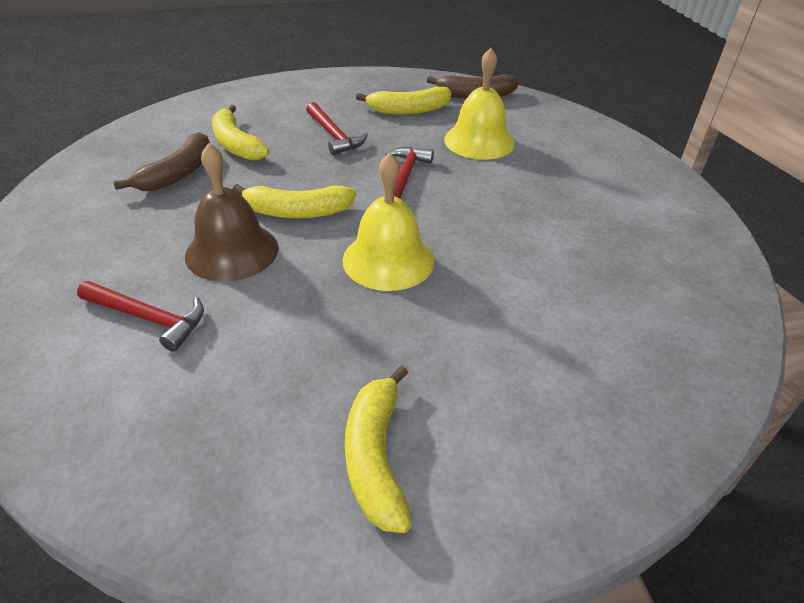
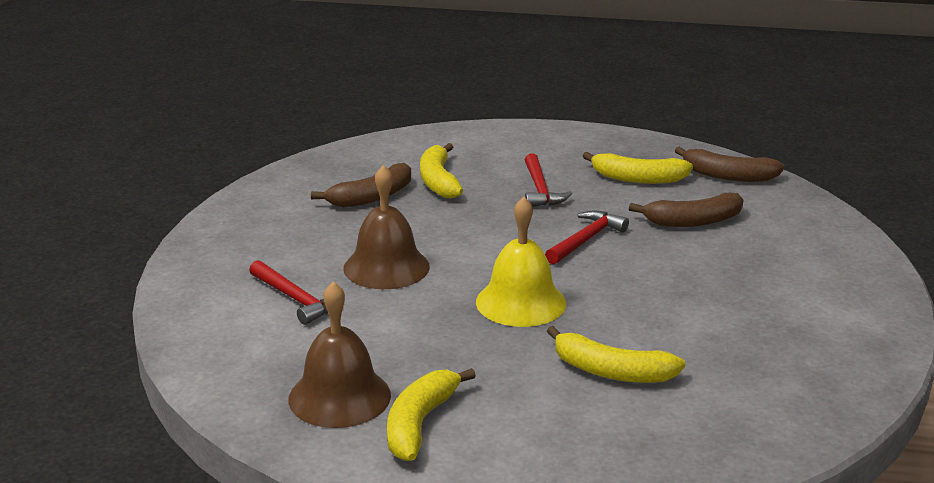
camera: 25 degrees right, 15 degrees down
(262, 447) = (339, 396): none -> brown bell
(297, 212) = (461, 248): yellow banana -> yellow banana (611, 371)
(479, 141) = (693, 221): yellow bell -> brown banana

